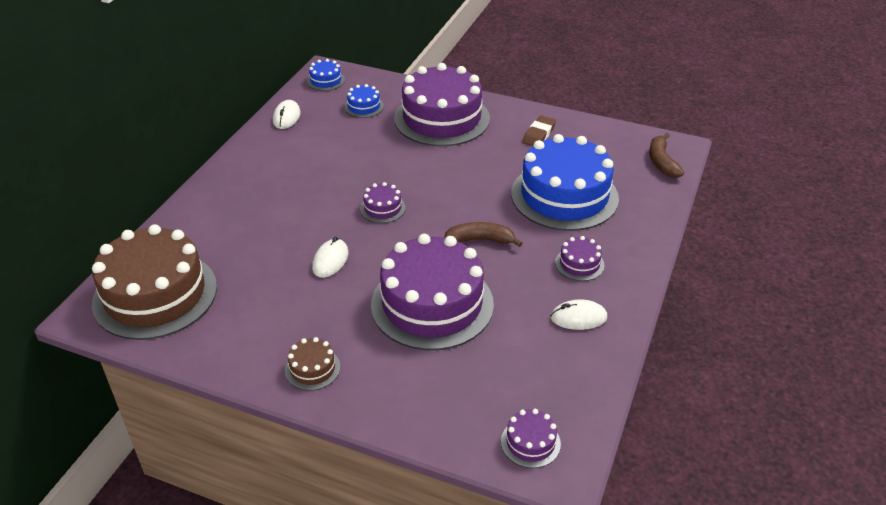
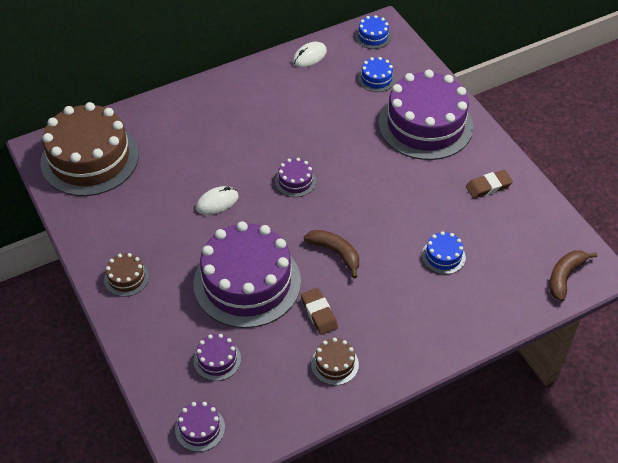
camera: 40 degrees right, 10 degrees up
(520, 290) = (319, 313): none -> brown eraser
(564, 196) = (443, 256): blue cake -> blue cake, size x0.42
(578, 318) = (334, 364): white mouse -> brown cake
(579, 264) = (386, 322): purple cake -> purple cake (217, 360)

